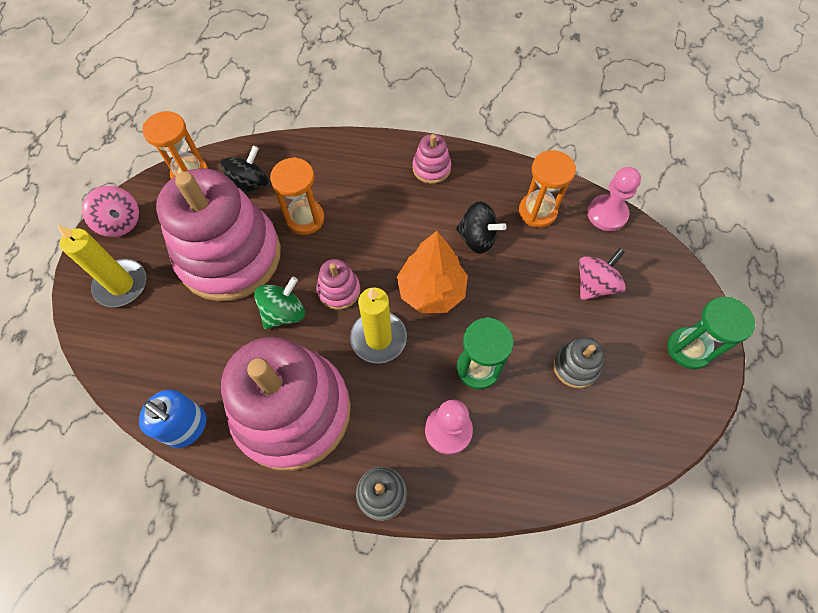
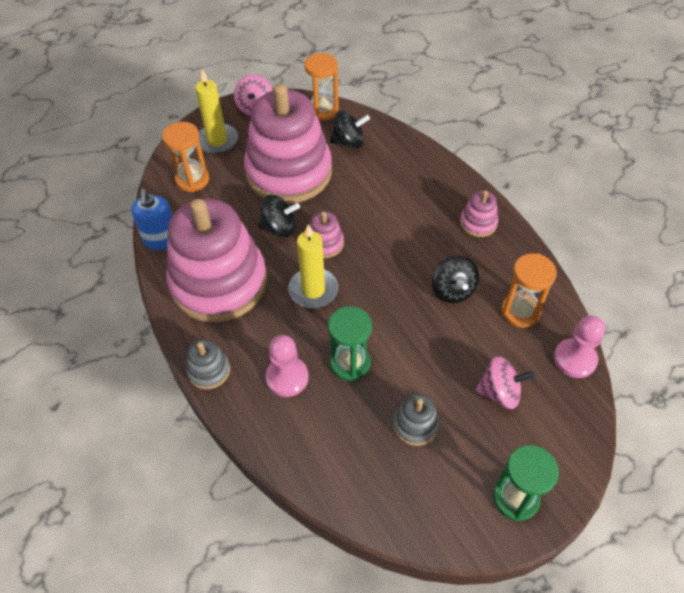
camera: 50 degrees right, 10 degrees down
(284, 313) = (279, 228): green spinning top -> black spinning top
(305, 219) = (357, 187): orange hourglass -> orange hourglass (192, 180)
(431, 291) = (380, 293): orange tree -> none

